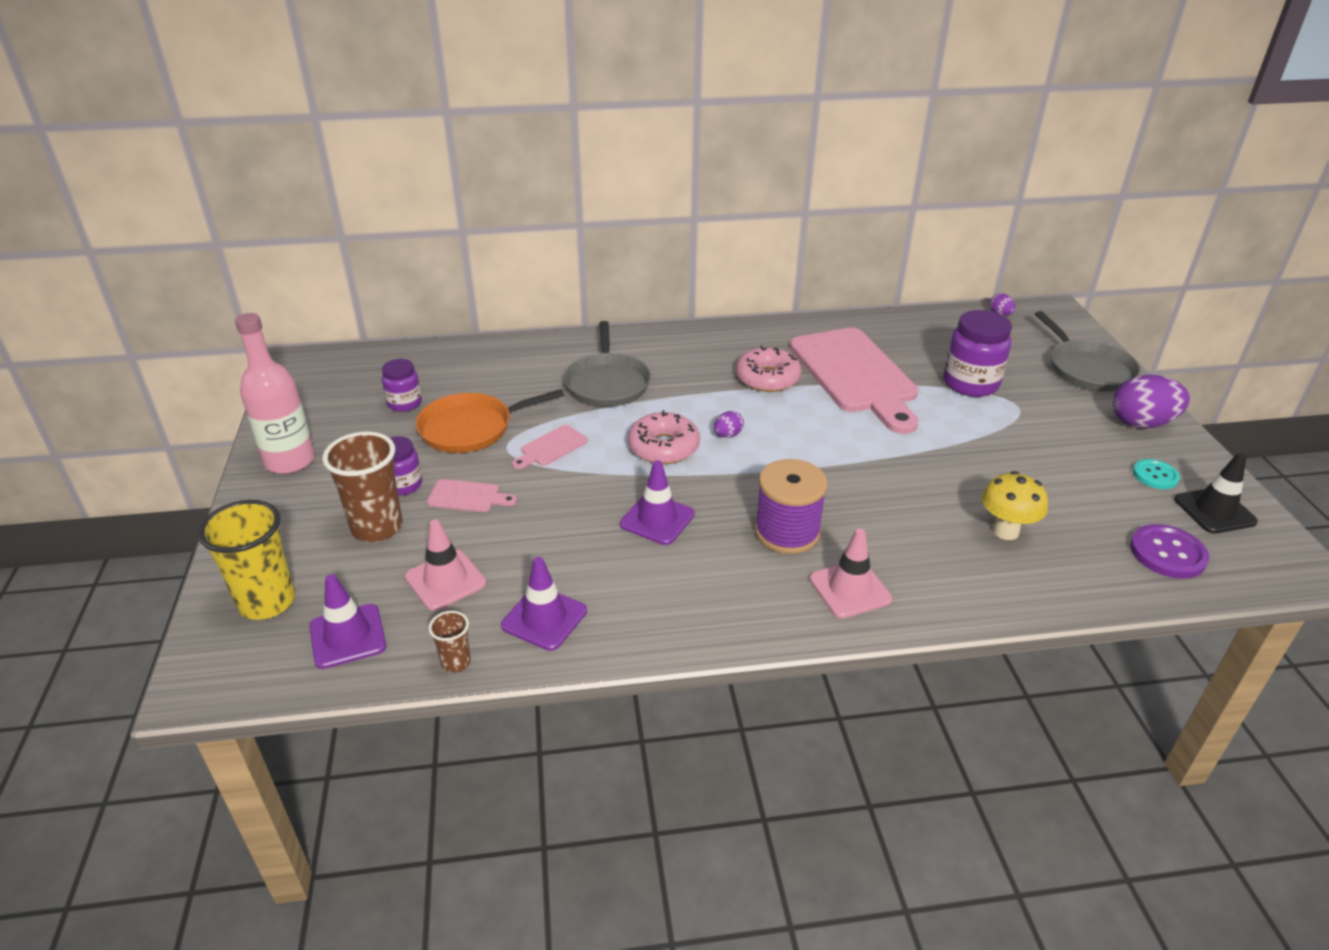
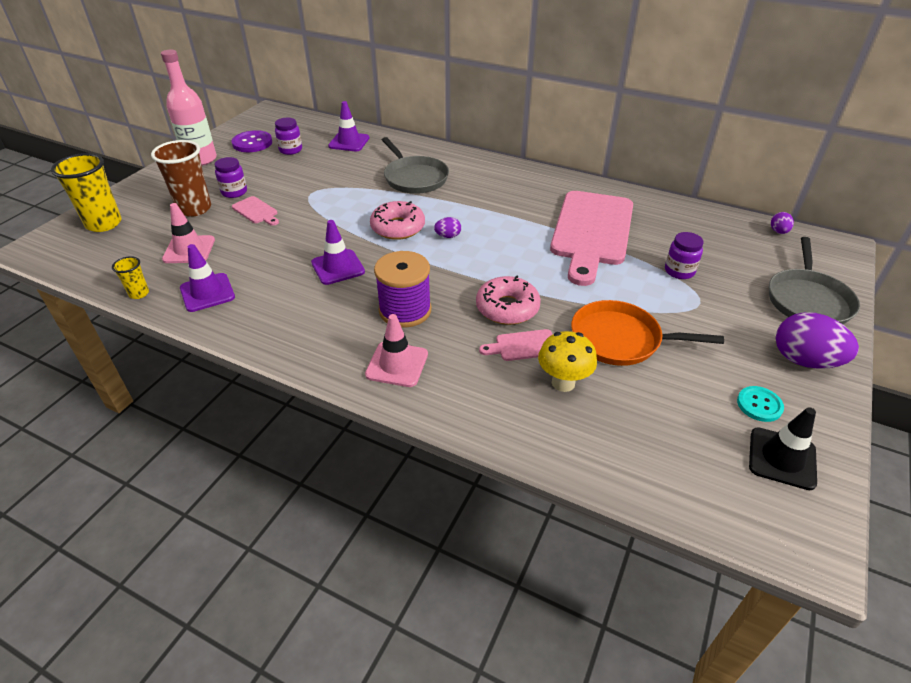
camera: 35 degrees right, 5 degrees up
(348, 636) = (113, 256): purple traffic cone -> purple traffic cone (349, 142)
(456, 662) = (139, 293): brown cup -> yellow cup
(470, 428) = (306, 175): orange pan -> orange pan (620, 339)
(551, 447) = (334, 202): pink cutting board -> pink cutting board (523, 346)
(607, 383) = (415, 178): grey pan -> grey pan turned 60 degrees counterclockwise
(767, 378) = (523, 211): pink donut -> pink donut (507, 308)
(970, 384) = (679, 271): purple jar -> purple jar, size x0.60
(1167, 553) = (685, 467): purple button -> purple button (252, 143)

